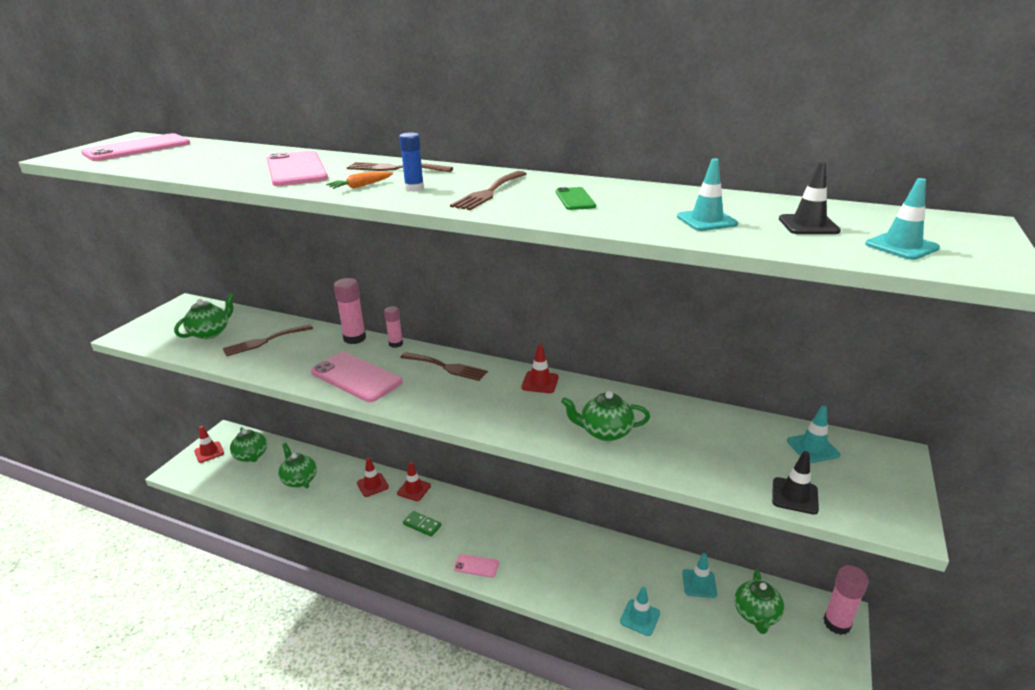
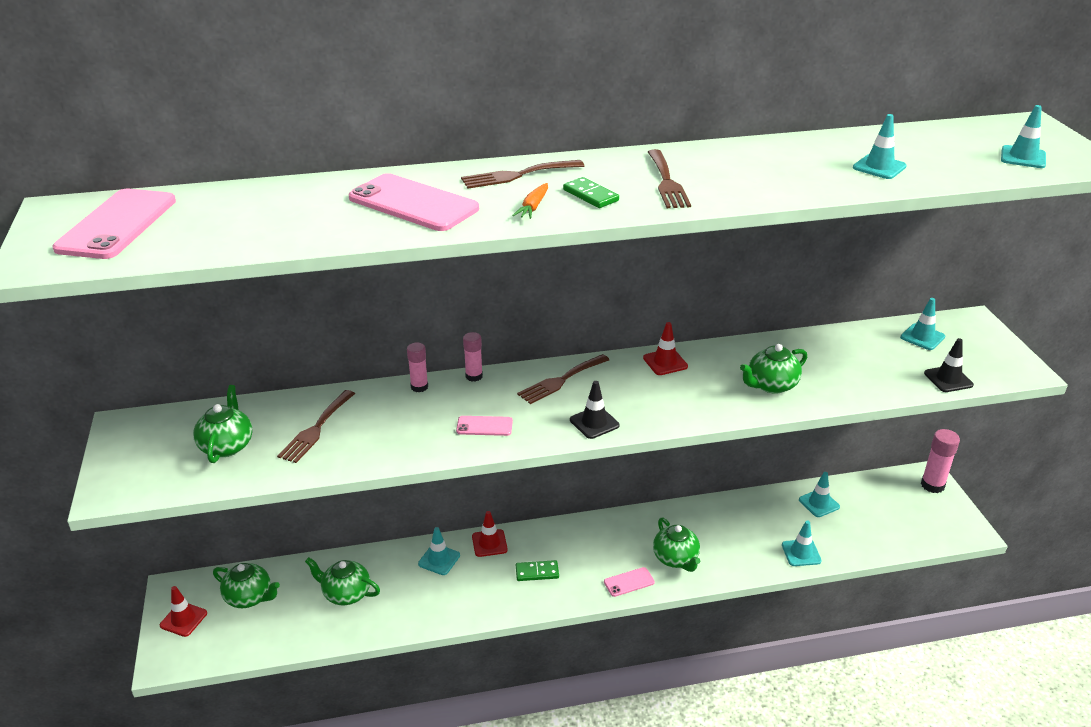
camera: 35 degrees left, 5 degrees up
(354, 338) = (419, 387): pink glue stick -> pink glue stick, size x0.62
(356, 377) = (484, 426): pink phone -> pink phone, size x0.49
(372, 485) = (439, 559): red traffic cone -> turquoise traffic cone
(414, 188) = (590, 195): blue glue stick -> green domino
(446, 367) = (561, 381): brown fork -> brown fork turned 150 degrees clockwise
(575, 199) = (750, 171): green phone -> none
(756, 615) = (878, 506): green teapot -> green teapot (676, 559)
(808, 225) = (946, 153): black traffic cone -> black traffic cone (594, 423)

